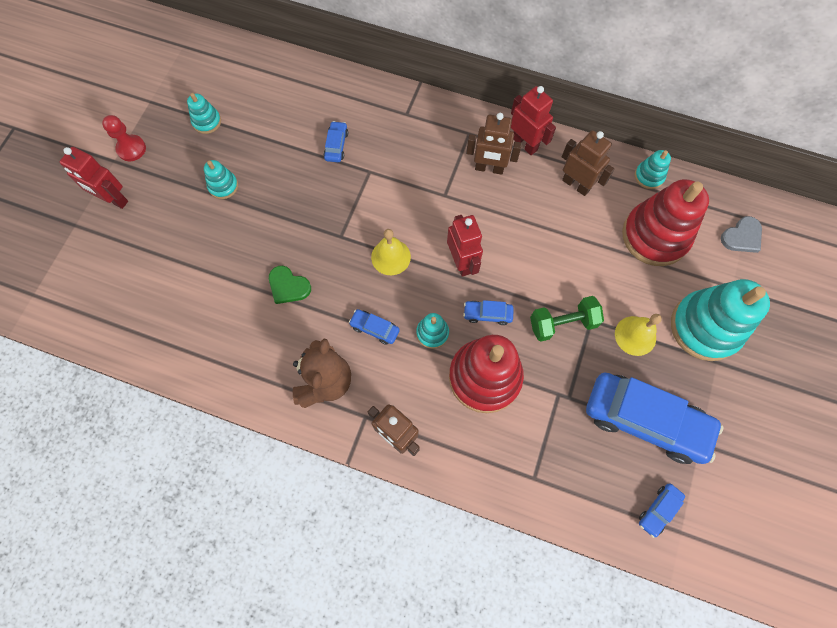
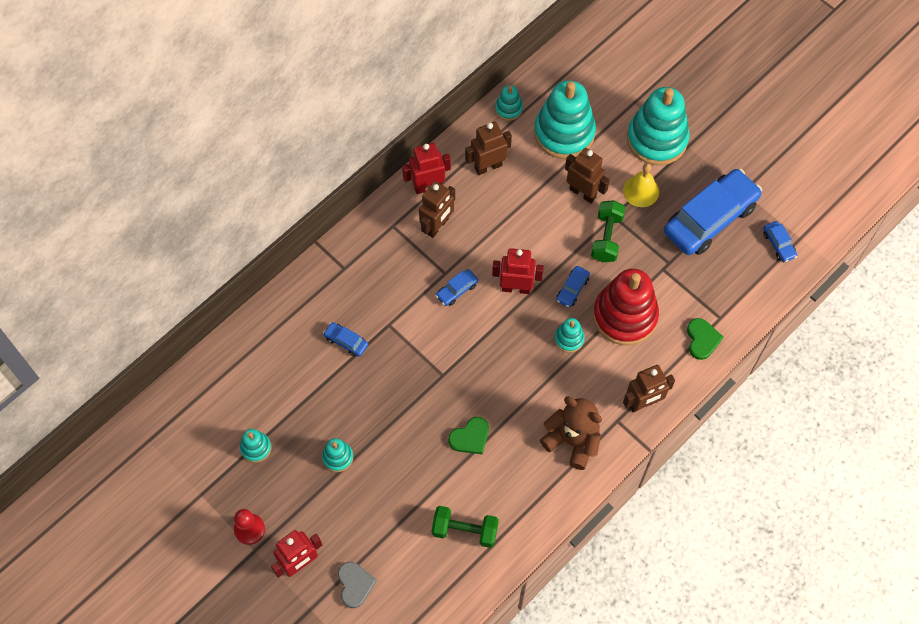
camera: 65 degrees left, 5 degrees down
(193, 321) = (465, 530): none -> green dumbbell
(374, 328) = (543, 382): blue car -> blue car (456, 290)
(391, 257) = (483, 342): yellow bell -> none
(498, 469) = (702, 339): none -> green heart
(599, 280) = (583, 193): none -> brown robot
(655, 236) = (564, 133): red stacking toy -> turquoise stacking toy
(742, 237) = (595, 72): grey heart -> grey heart (355, 584)

